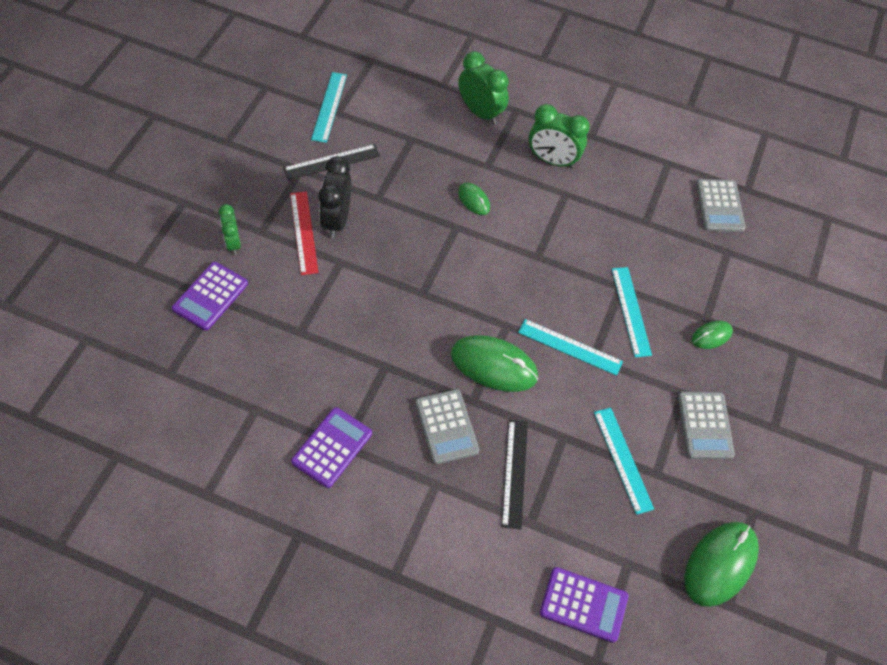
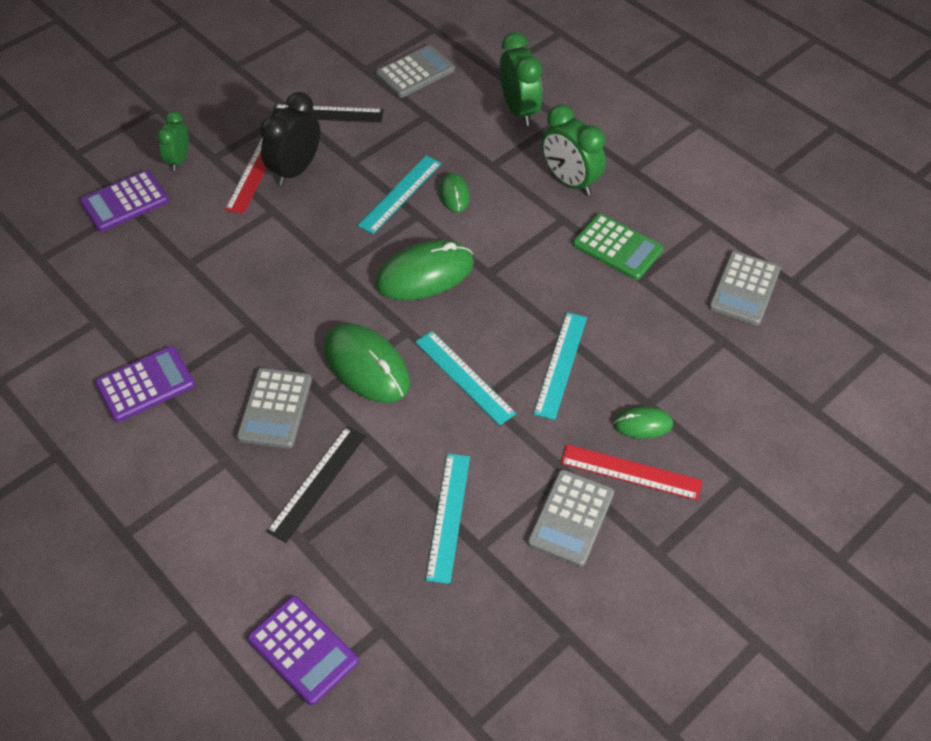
camera: 30 degrees right, 5 degrees down
(329, 107) = (360, 61): turquoise ruler -> turquoise ruler (400, 194)
(380, 103) = (415, 72): none -> grey calculator
(616, 203) = (617, 247): none -> green calculator
(720, 564) = (491, 676): green mouse -> green mouse (425, 274)
(724, 375) = (630, 472): none -> red ruler

